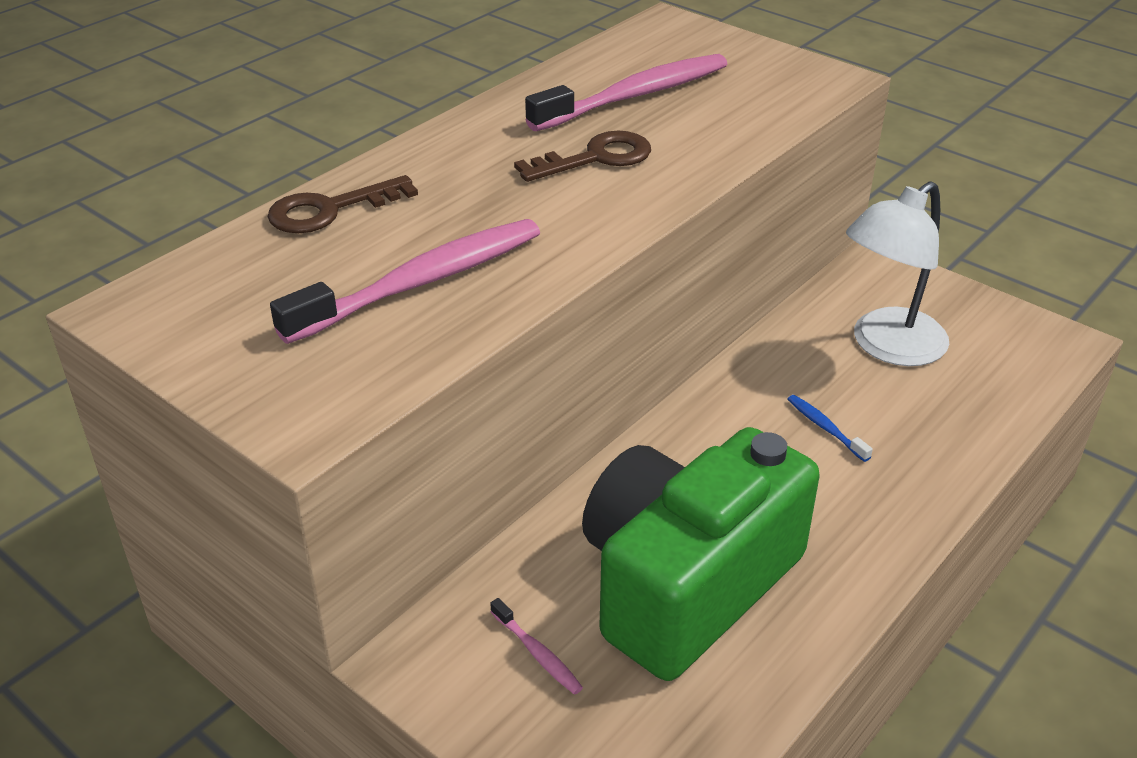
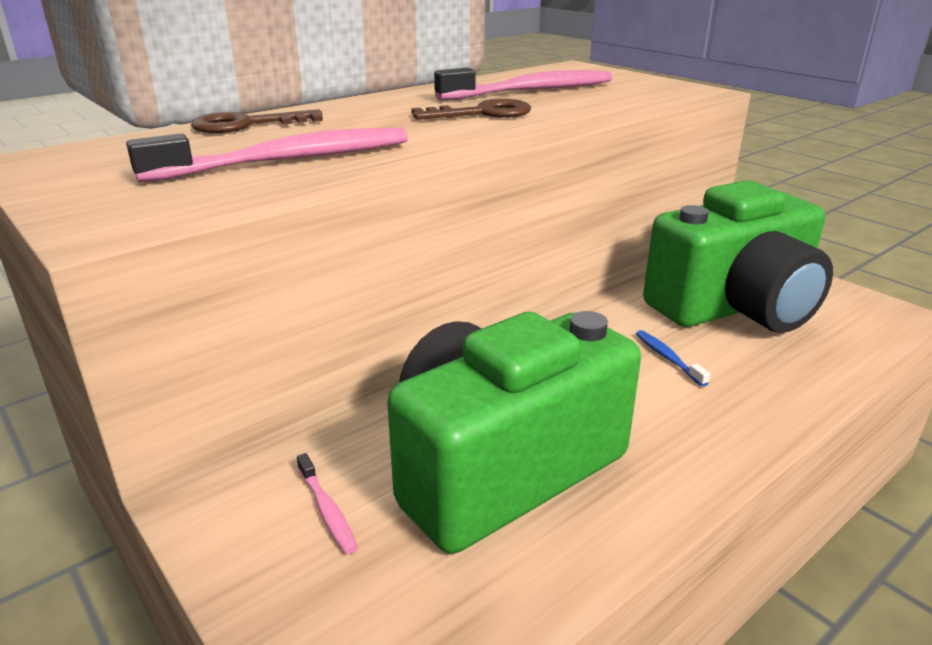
camera: 10 degrees right, 10 degrees down
(887, 347) = (735, 307): white lamp -> green camera

